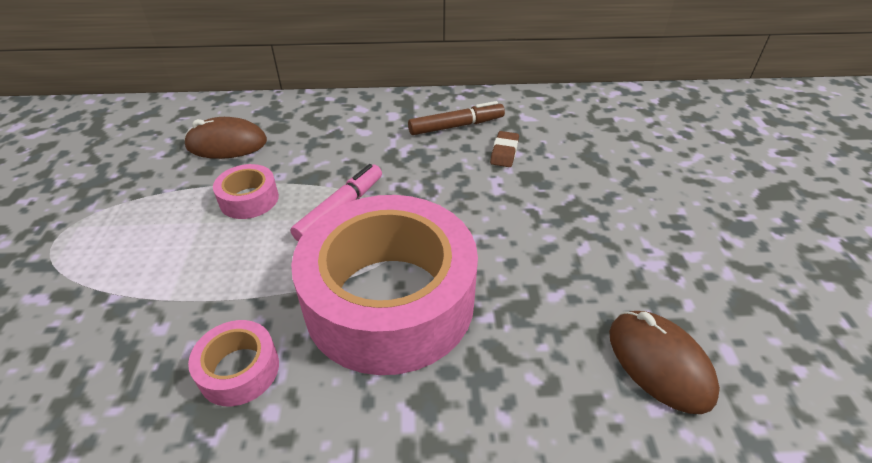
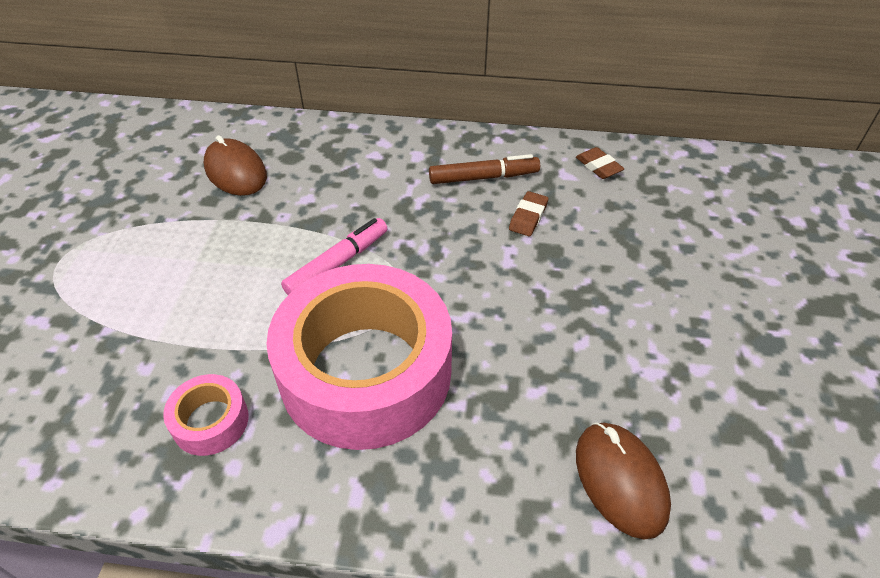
camera: 10 degrees right, 5 degrees up
(227, 144) = (235, 171): brown mouse -> brown mouse turned 45 degrees clockwise
(249, 199) = (248, 240): pink tape -> none
(552, 108) = (598, 166): none -> brown eraser

